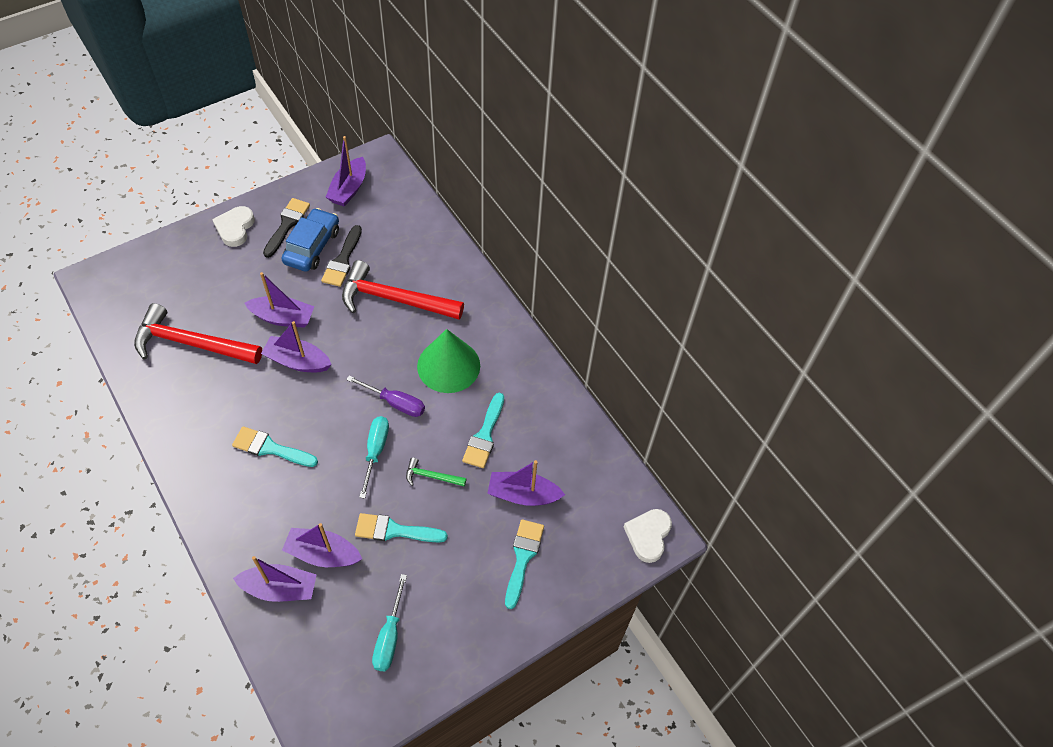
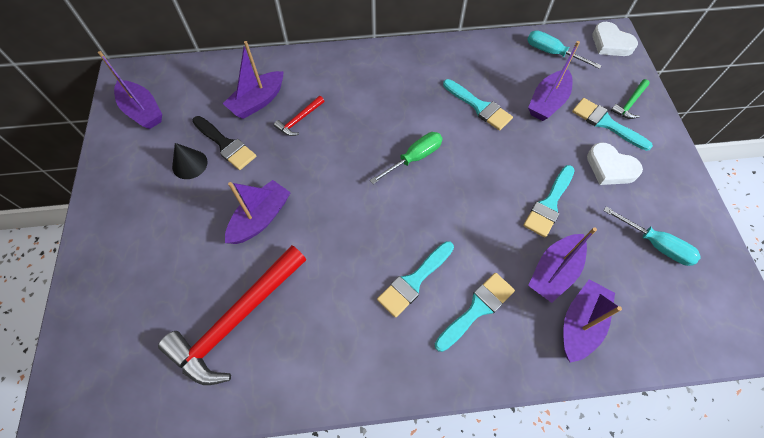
camera: 60 degrees left, 5 degrees up
(235, 228) = (110, 226): white heart -> white heart (610, 167)
(263, 503) = (477, 309): none -> turquoise brush
(287, 225) = (145, 177): black brush -> none
(298, 361) = (322, 222): purple boat -> purple boat (258, 101)
(312, 246) = (189, 164): blue car -> black cone
(375, 451) = (459, 191): turquoise screwdriver -> turquoise screwdriver (552, 53)
(394, 299) = (299, 120): red hammer -> red hammer, size x0.44
(395, 403) = (414, 158): purple screwdriver -> green screwdriver
(431, 476) = (504, 157): green hammer -> green hammer (629, 103)
(448, 365) = (395, 106): green cone -> none

